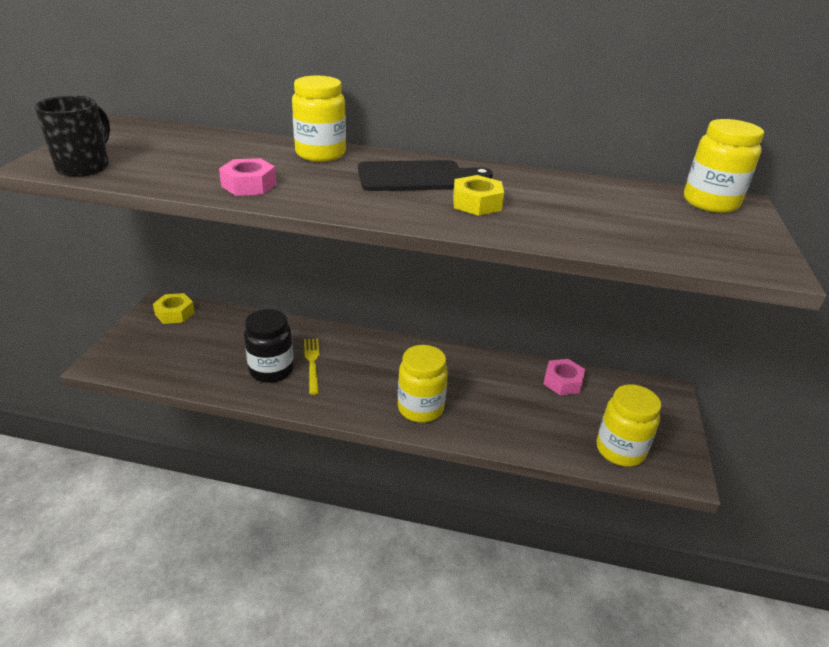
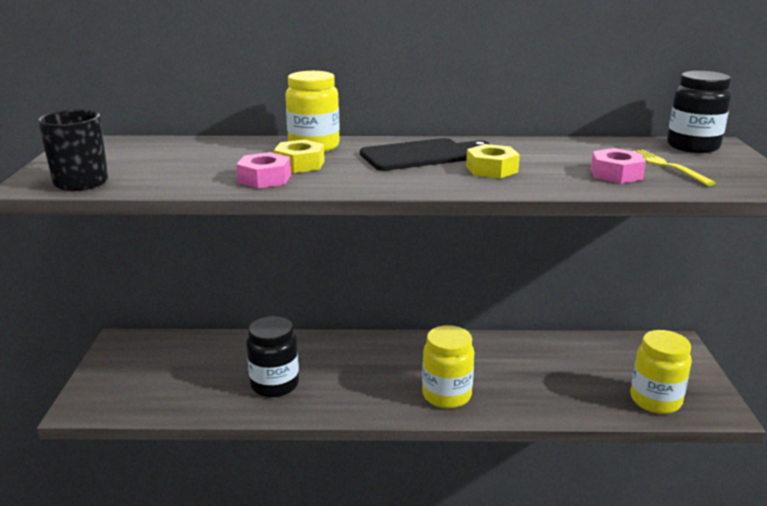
camera: 10 degrees left, 10 degrees down
(175, 313) = (142, 346): yellow nut -> yellow nut (299, 164)
(312, 363) = (315, 371): yellow fork -> yellow fork (667, 166)
(562, 382) = (574, 349): pink nut -> pink nut (616, 174)
(710, 202) = (693, 146): yellow jar -> black jar

